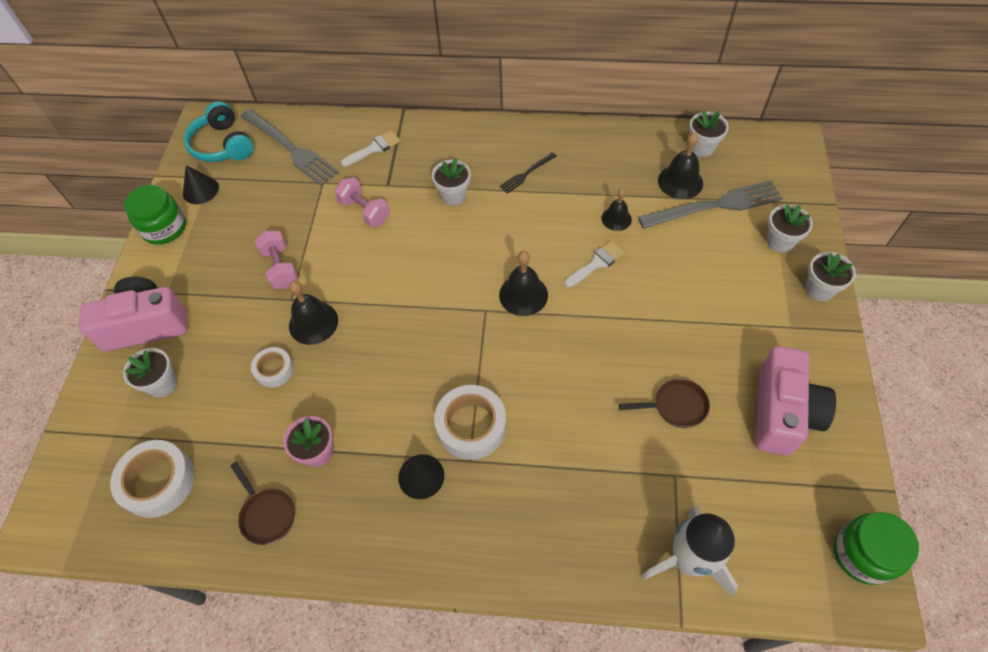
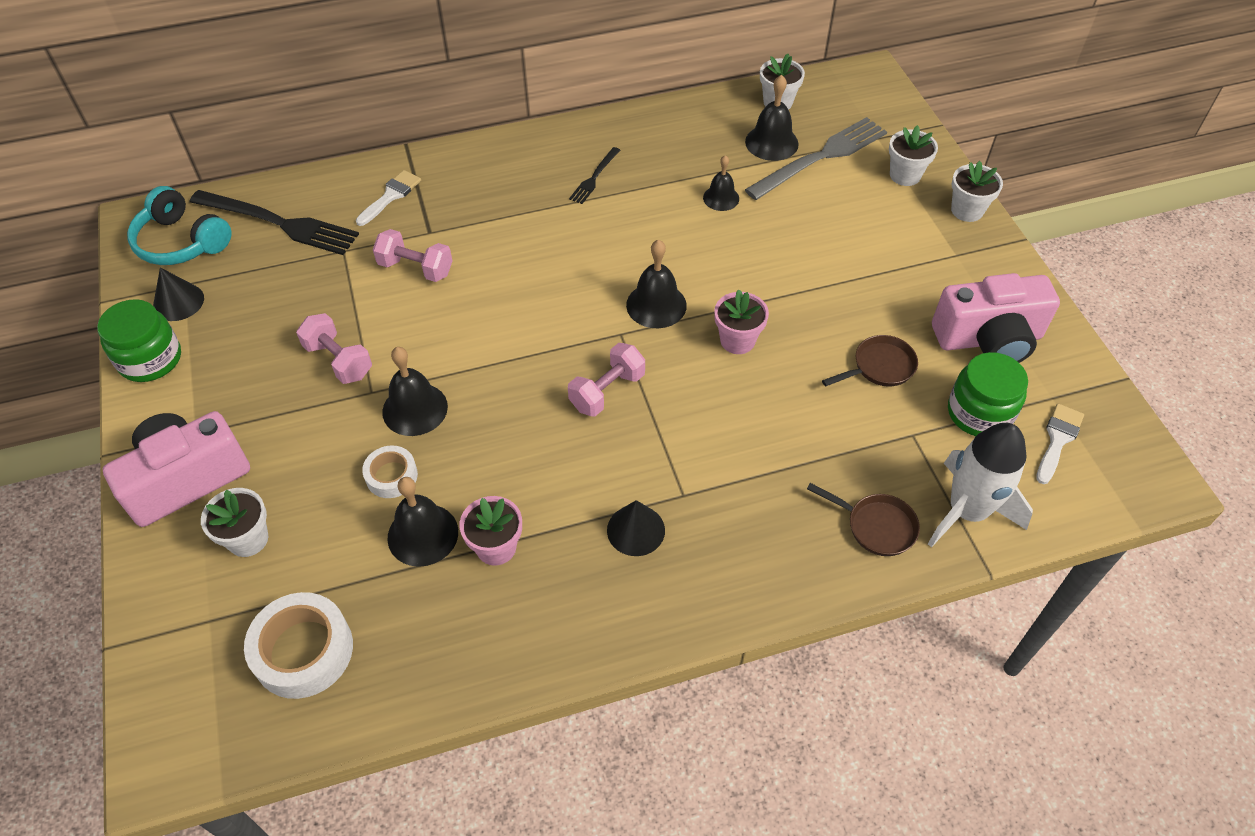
camera: 25 degrees left, 5 degrees down
(267, 514) = (468, 636): brown pan -> brown pan (876, 526)
(273, 423) = (423, 534): none -> black bell
(290, 148) = (279, 223): grey fork -> black fork
(453, 195) = (518, 222): white flower pot -> none
(453, 355) = (607, 391): none -> pink dumbbell
(471, 426) = (667, 458): white tape -> none
(571, 345) = (737, 340): none -> pink flower pot
(597, 263) = (722, 249): white brush -> white brush (1057, 439)
(782, 412) = (988, 339): pink camera -> pink camera turned 90 degrees clockwise
(863, 554) = (1129, 445): green jar -> green jar (979, 413)

